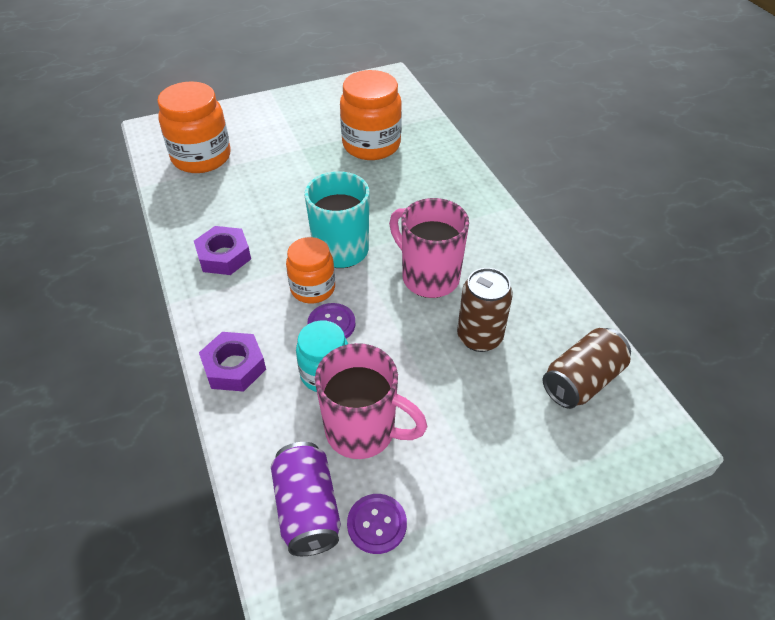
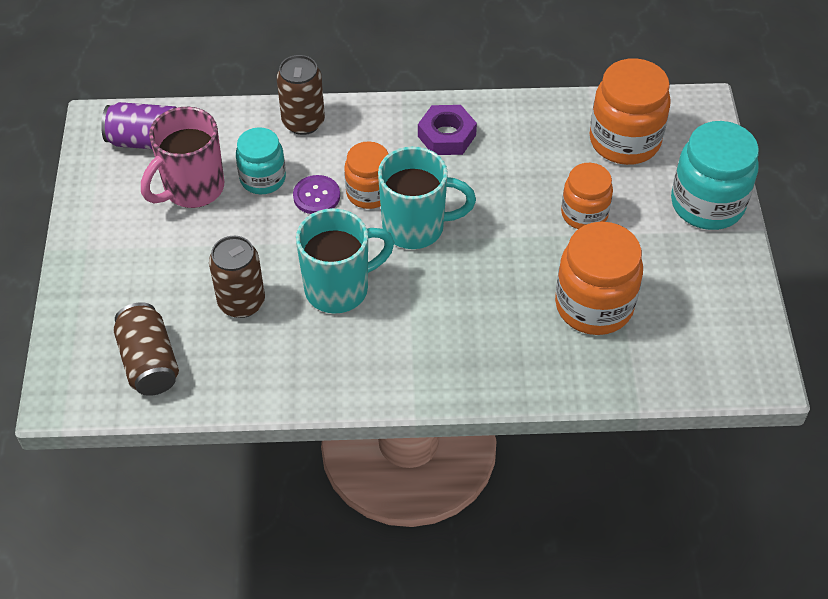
camera: 110 degrees right, 5 degrees up
(234, 366) = (303, 122): purple nut -> brown can
(255, 112) = (707, 204): none -> turquoise jar
(287, 163) = (584, 214): none -> orange jar
(377, 524) = (112, 176): purple button -> none
(428, 277) = (339, 288): pink mug -> turquoise mug

